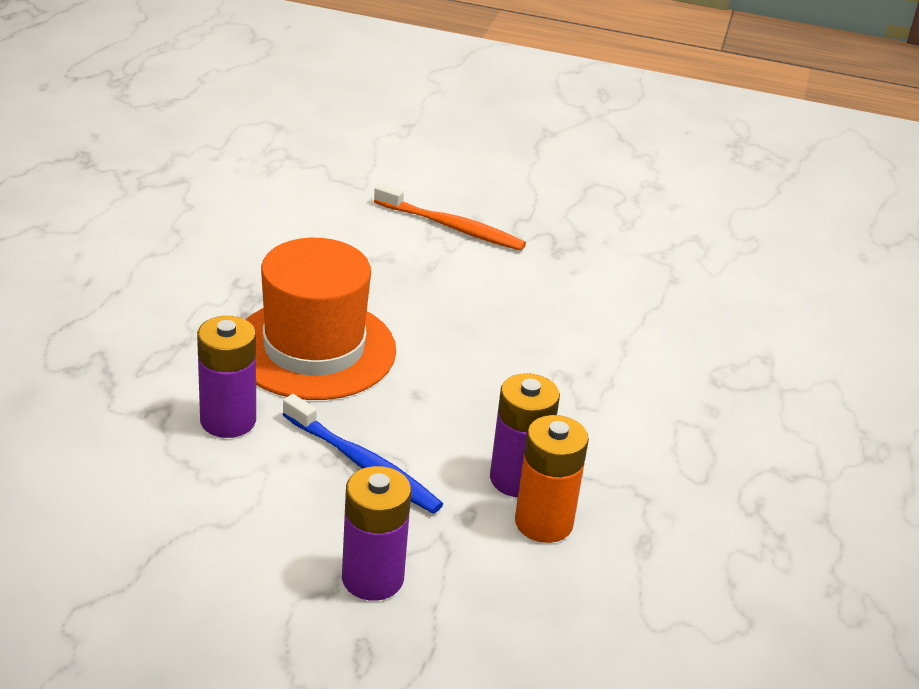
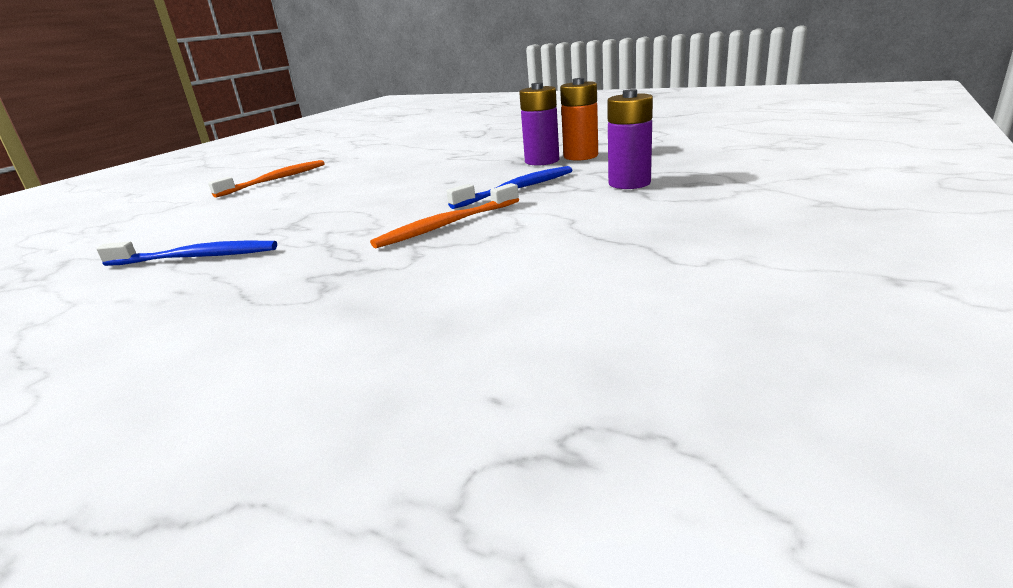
camera: 70 degrees left, 10 degrees down
(168, 261) = (195, 257): none -> blue toothbrush
(228, 420) = (447, 225): purple battery -> orange toothbrush
(314, 349) = (378, 206): orange hat -> none

